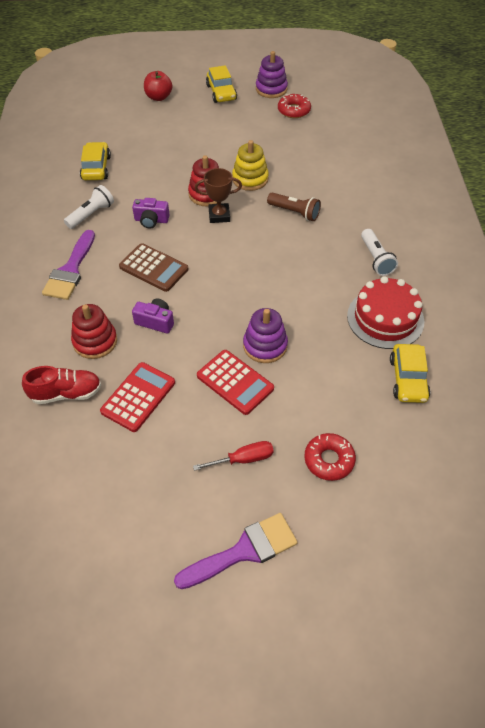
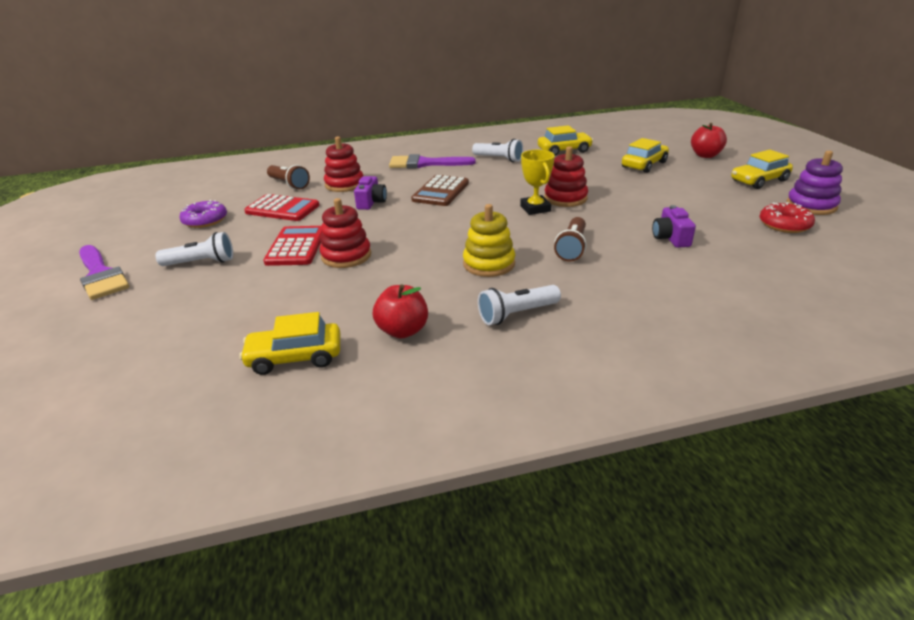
camera: 80 degrees right, 20 degrees down
(66, 393) = (289, 184): red shoe -> brown flashlight
(138, 470) = (205, 220): none -> purple donut
(151, 220) = (506, 181): purple camera -> purple camera (670, 238)
(159, 133) = (644, 165): none -> yellow car
(219, 215) = (535, 208): brown trophy -> yellow trophy
(235, 382) = (296, 247): red calculator -> red calculator turned 150 degrees clockwise
(243, 459) = (201, 262): red screwdriver -> white flashlight
(250, 179) = (612, 216): yellow stacking toy -> yellow stacking toy (489, 264)
(265, 345) = (346, 256): purple stacking toy -> red stacking toy
(329, 460) = (184, 309): red donut -> none
(385, 318) = (403, 330): red cake -> red apple

